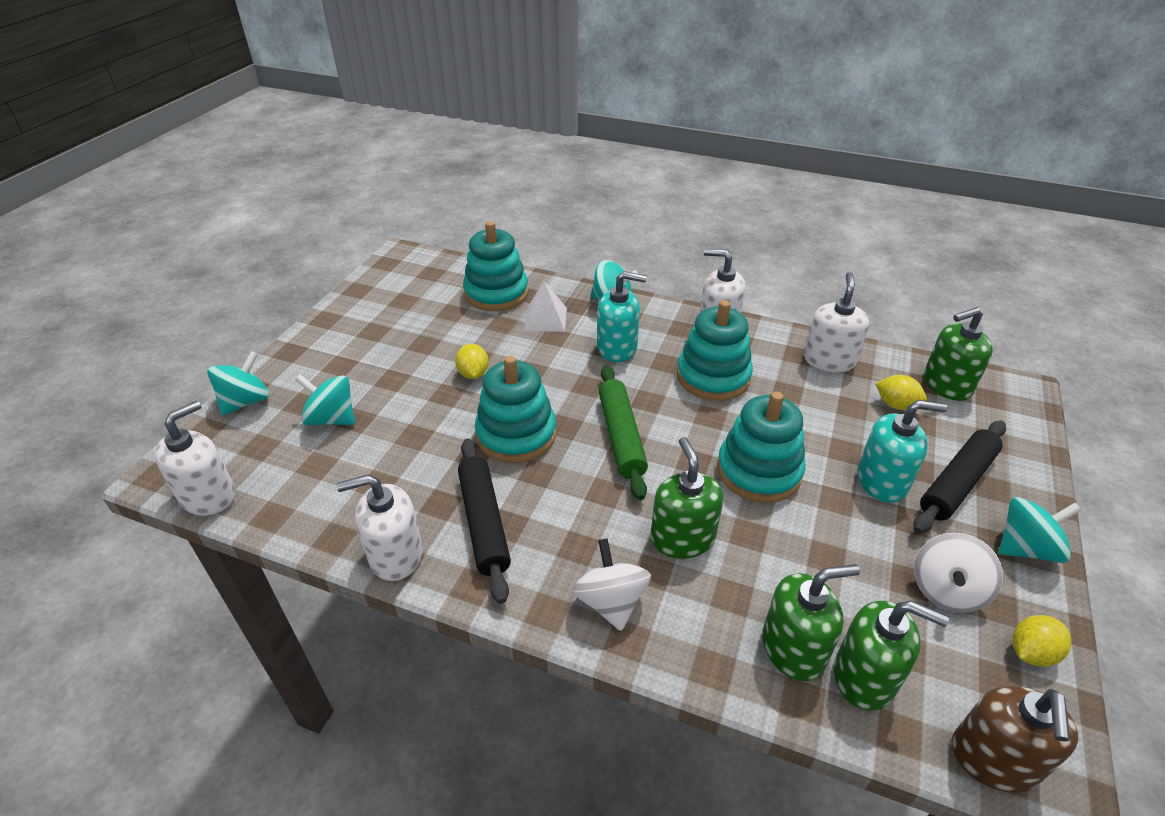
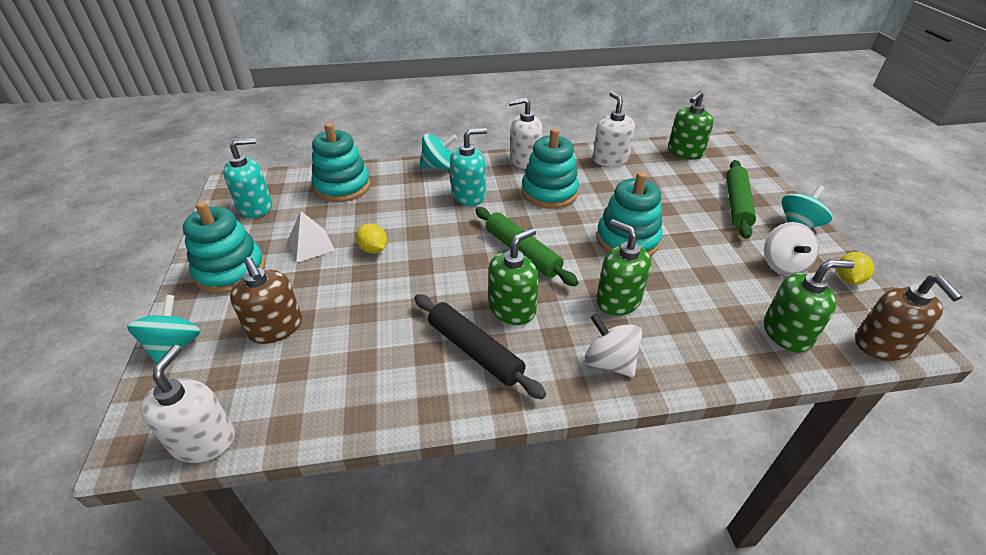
camera: 30 degrees left, 0 degrees up
(331, 419) = (276, 328): turquoise spinning top -> brown soap dispenser
(395, 555) = (424, 406): white soap dispenser -> none
(516, 434) = (445, 279): turquoise stacking toy -> turquoise stacking toy (230, 271)
(545, 319) = (398, 193): white pyramid -> white pyramid (311, 245)
(793, 648) = (738, 336): green soap dispenser -> green soap dispenser (512, 309)
(882, 481) = (699, 218): turquoise soap dispenser -> turquoise soap dispenser (255, 207)
(896, 405) = (668, 172): yellow lemon -> none
(957, 483) = (737, 204): black rolling pin -> green rolling pin

